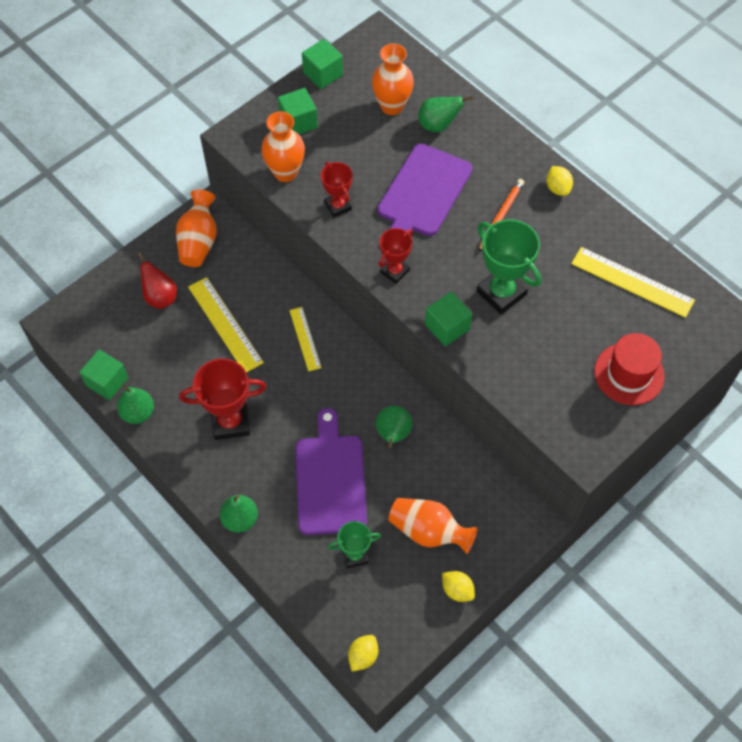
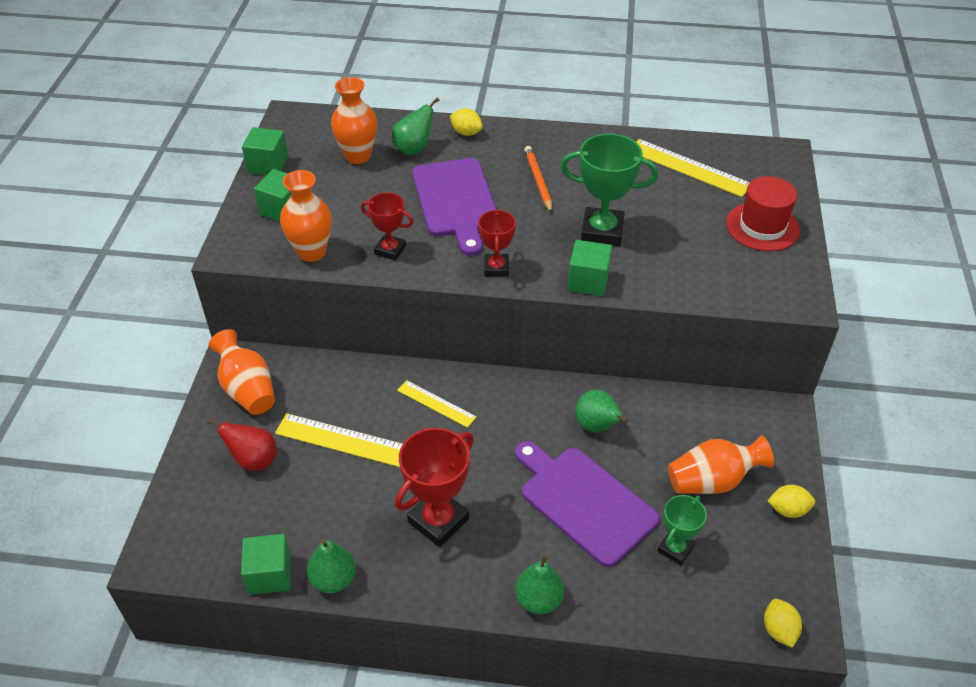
camera: 40 degrees left, 15 degrees down
(557, 188) = (560, 140): yellow lemon -> yellow lemon (466, 133)
(632, 282) = (689, 167): yellow ruler -> yellow ruler turned 45 degrees clockwise

